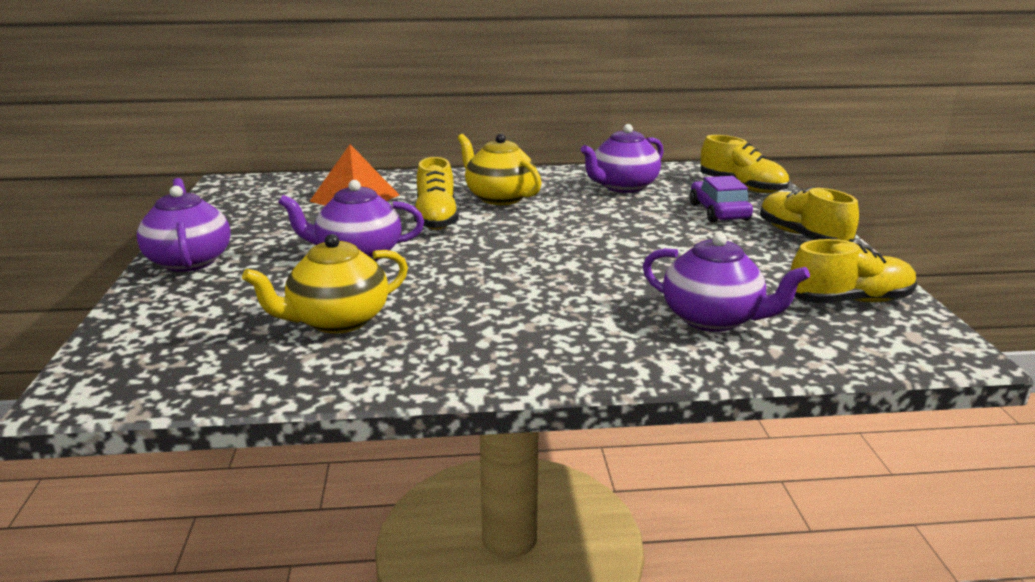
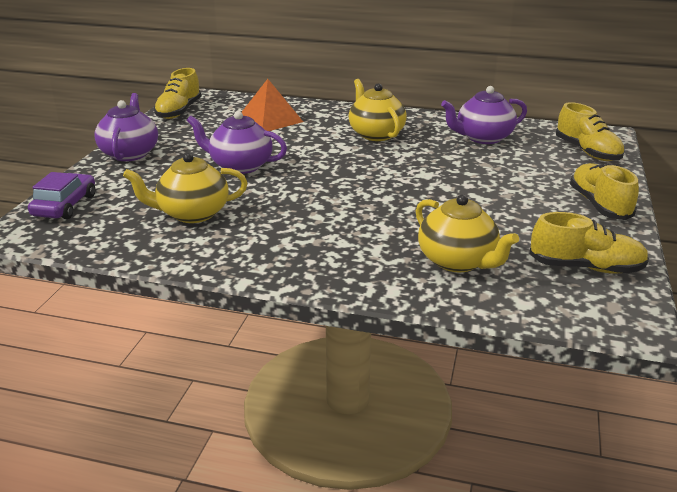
camera: 20 degrees right, 5 degrees up
(436, 218) = (315, 145): yellow shoe -> yellow shoe (179, 111)
(713, 319) = (458, 261): purple teapot -> yellow teapot
(718, 212) = (545, 172): purple car -> purple car (65, 205)

